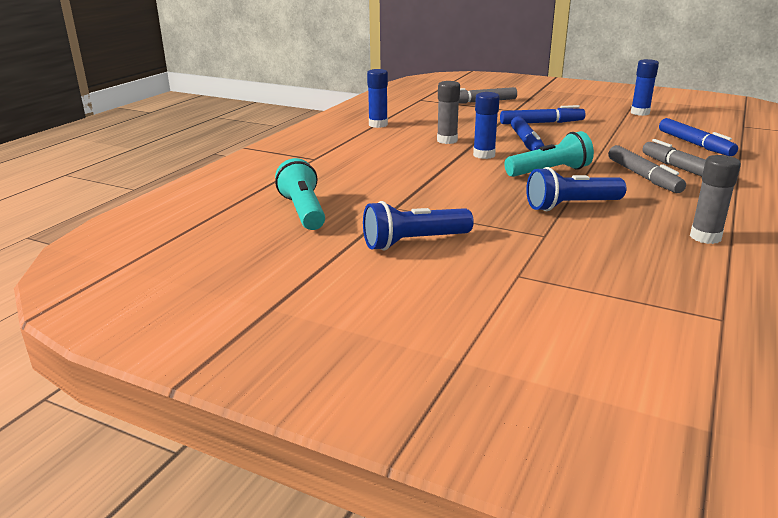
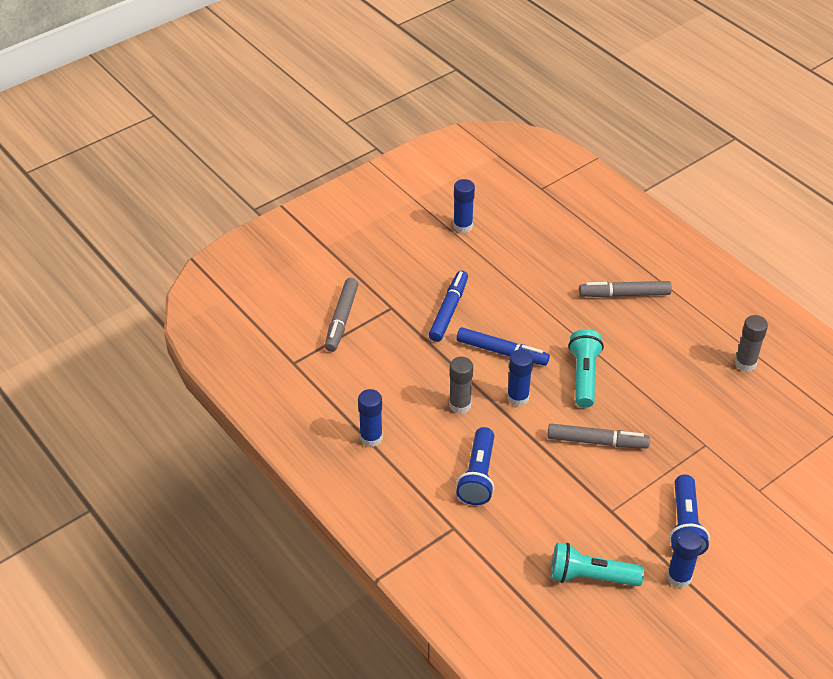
camera: 65 degrees left, 20 degrees up
(337, 250) = (679, 577): none -> blue glue stick
(571, 206) = (661, 402): blue flashlight -> blue flashlight (478, 476)
(643, 177) = (625, 326): grey marker -> grey marker (597, 441)
(695, 144) = (570, 249): blue marker -> none

